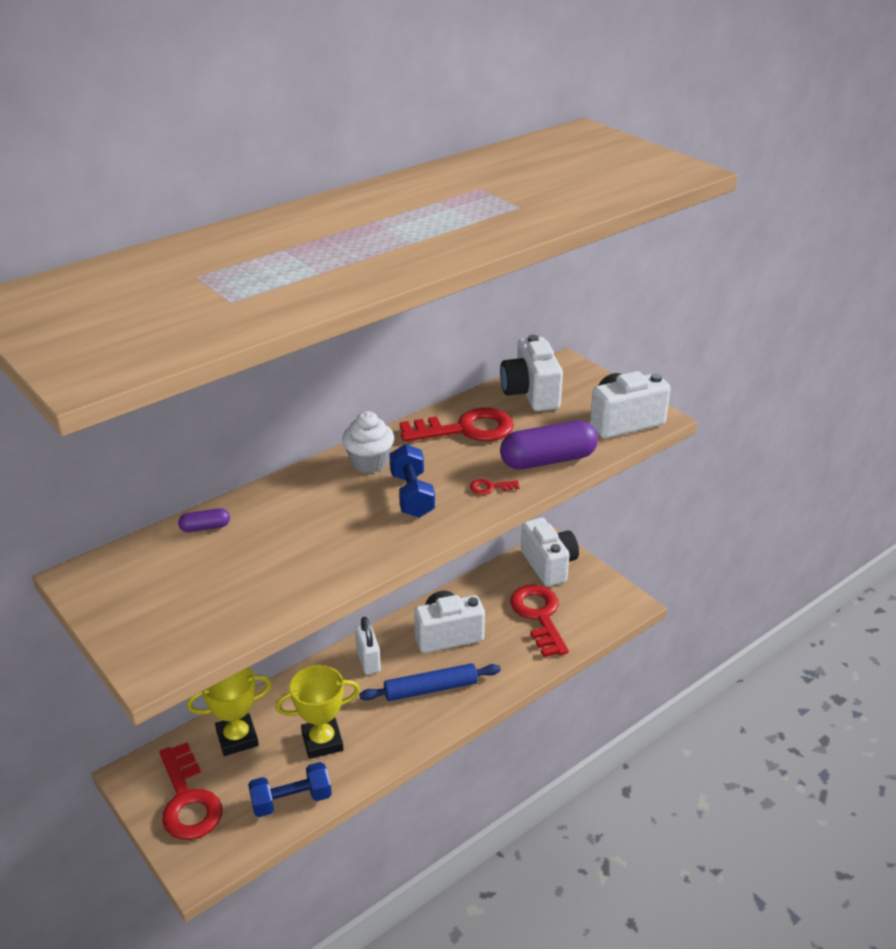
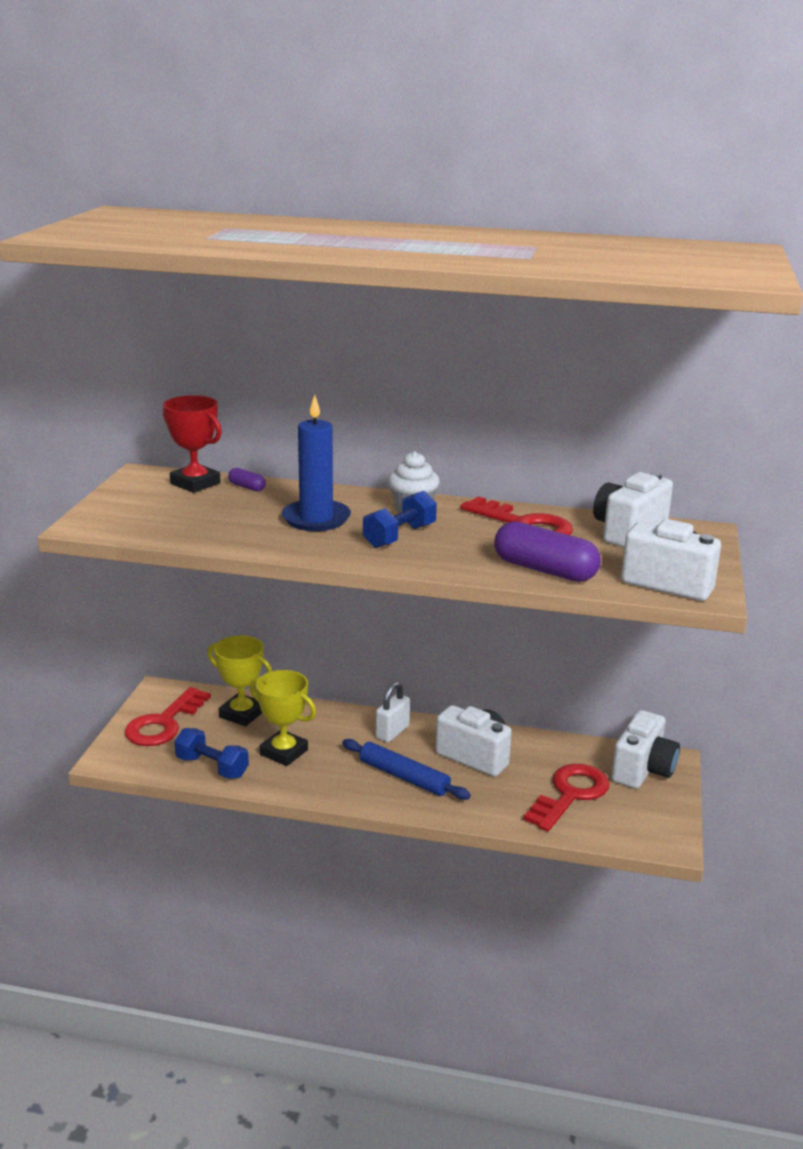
camera: 50 degrees right, 10 degrees down
(152, 554) = (195, 483): none -> red trophy
(324, 521) = (316, 519): none -> blue candle
(490, 487) = (463, 560): red key -> none

